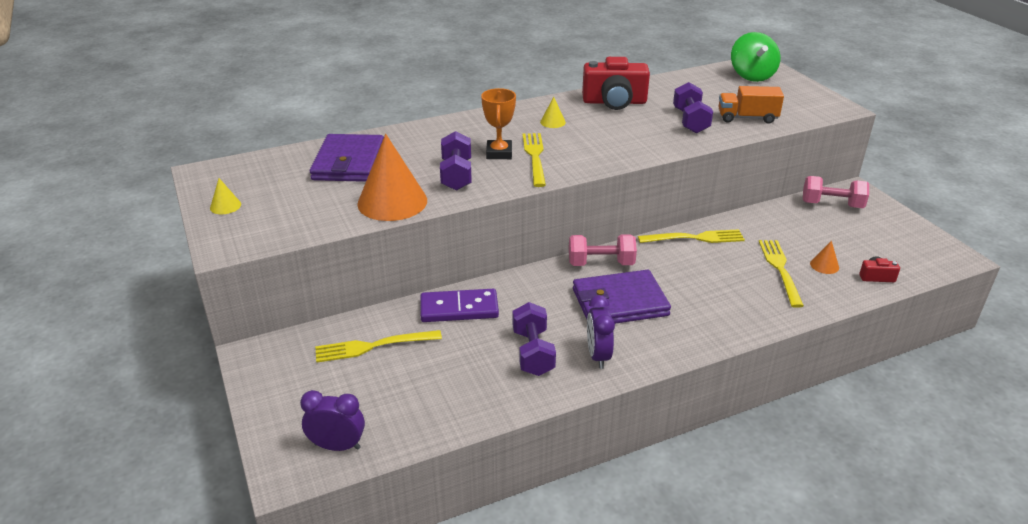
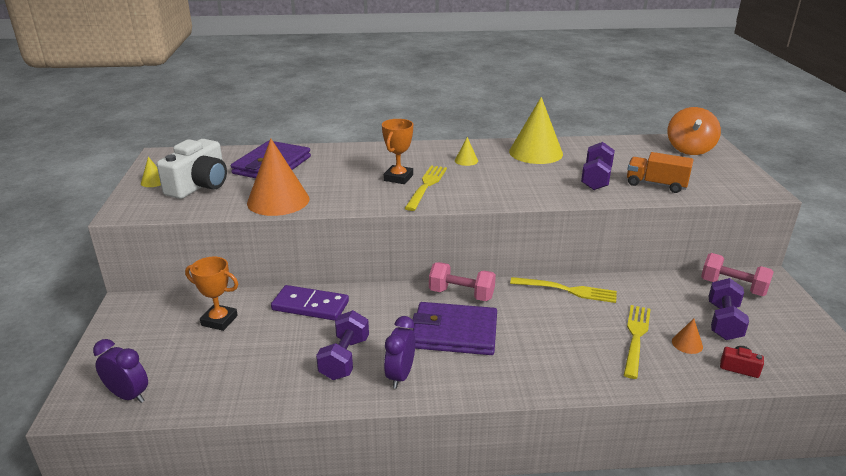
camera: 20 degrees right, 5 degrees down
(286, 201) = (199, 186): none -> white camera
(373, 346) = (219, 320): yellow fork -> orange trophy
(456, 175) = (348, 189): purple dumbbell -> purple dumbbell (724, 322)
(614, 102) = (535, 152): red camera -> yellow cone
(752, 75) = (689, 149): green spinning top -> orange spinning top

